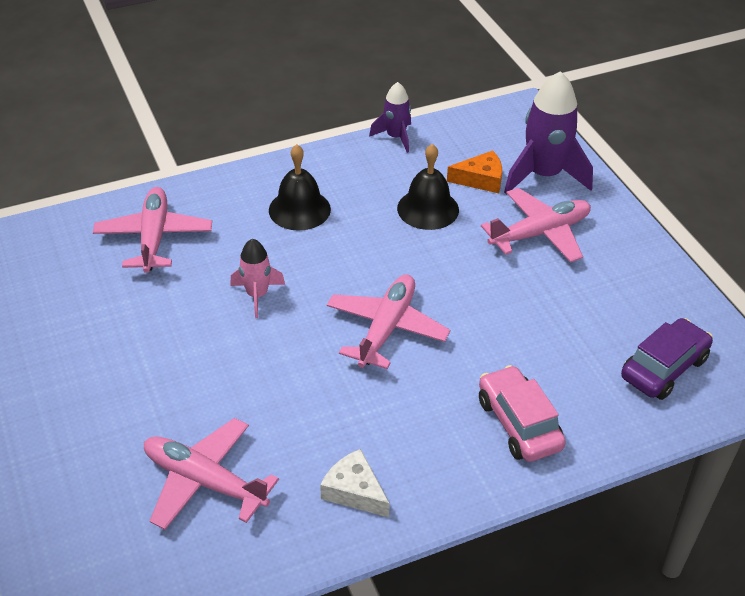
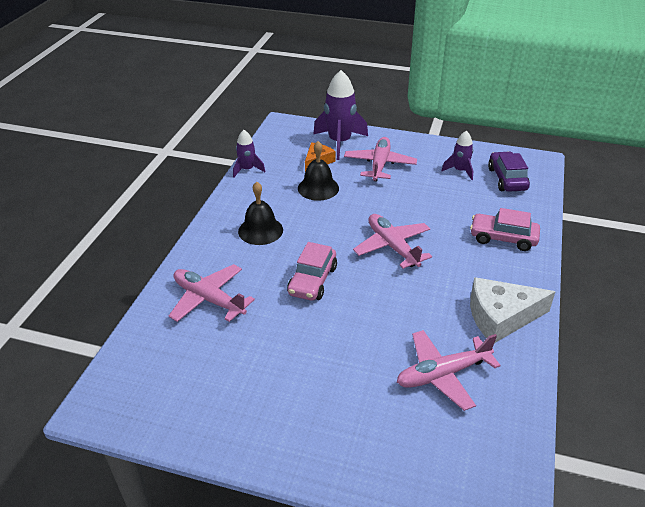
camera: 50 degrees left, 5 degrees down
(257, 295) = (312, 281): pink rocket -> pink car
(354, 491) = (501, 317): white cheese -> white cheese, size x1.69
(622, 312) = (460, 171): none -> purple rocket

